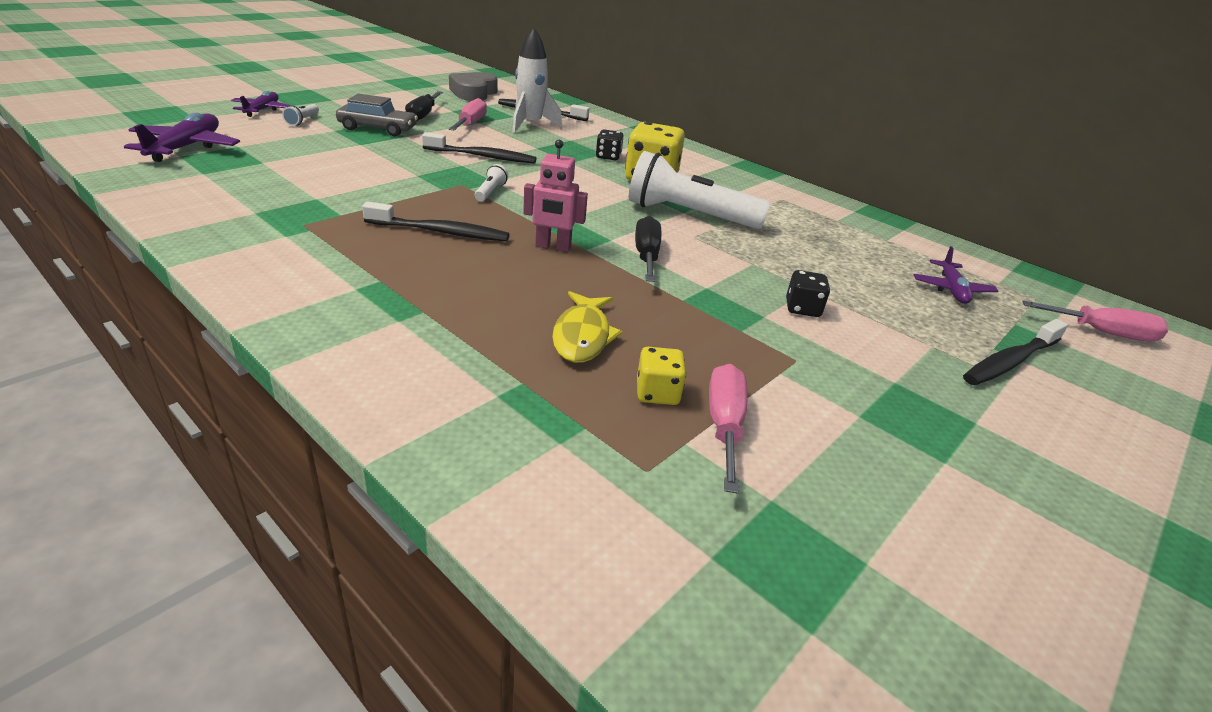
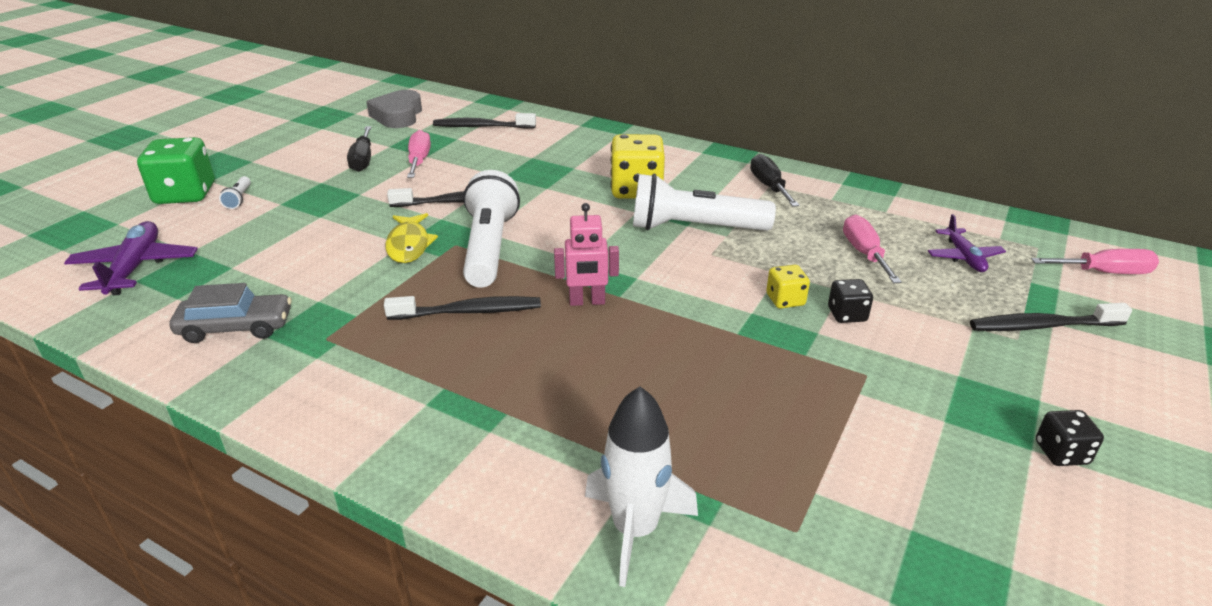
camera: 10 degrees left, 0 degrees up
(262, 110) = (185, 194): purple plane -> green dice
(378, 129) = (326, 191): grey car -> grey car (236, 327)
(490, 192) = (489, 247): white flashlight -> white flashlight, size x2.49
(530, 125) = (481, 147): white rocket -> white rocket (635, 529)
(582, 336) = (669, 401): yellow fish -> yellow fish (409, 245)
(608, 157) = (581, 171): black dice -> black dice (1061, 453)
(646, 256) = (679, 289): black screwdriver -> black screwdriver (769, 186)
(657, 393) = (766, 446): yellow dice -> yellow dice (785, 300)
(724, 426) = (839, 464): pink screwdriver -> pink screwdriver (864, 253)
(1010, 361) = (1042, 326): black toothbrush -> black toothbrush turned 45 degrees clockwise

